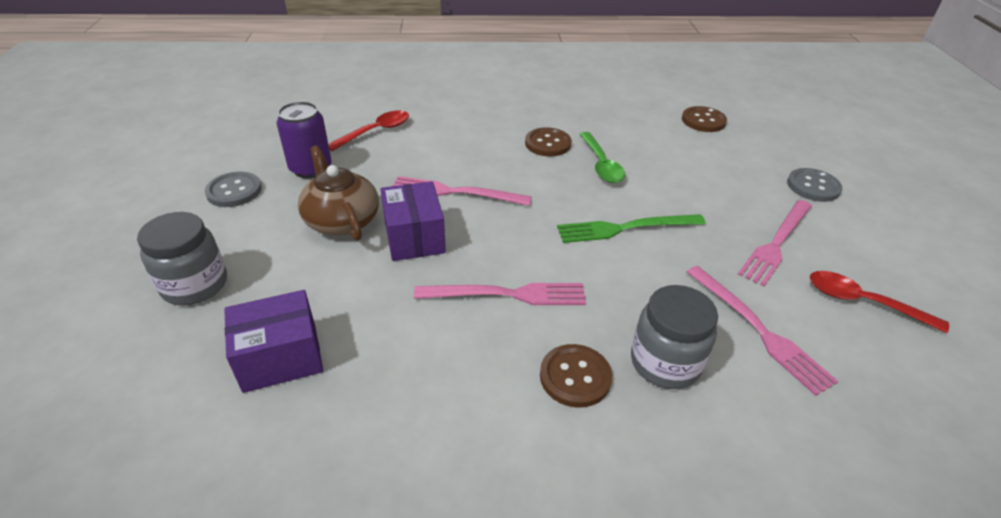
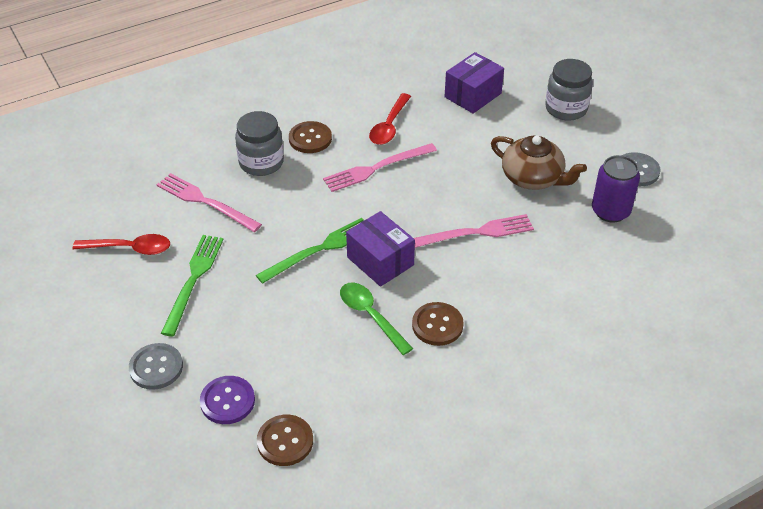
camera: 155 degrees right, 5 degrees up
(375, 132) = (609, 274): red spoon -> red spoon (389, 126)
(414, 237) = (469, 184): purple box -> purple box (380, 261)
(746, 150) = (227, 401): none -> purple button
(776, 243) = (193, 280): pink fork -> green fork

